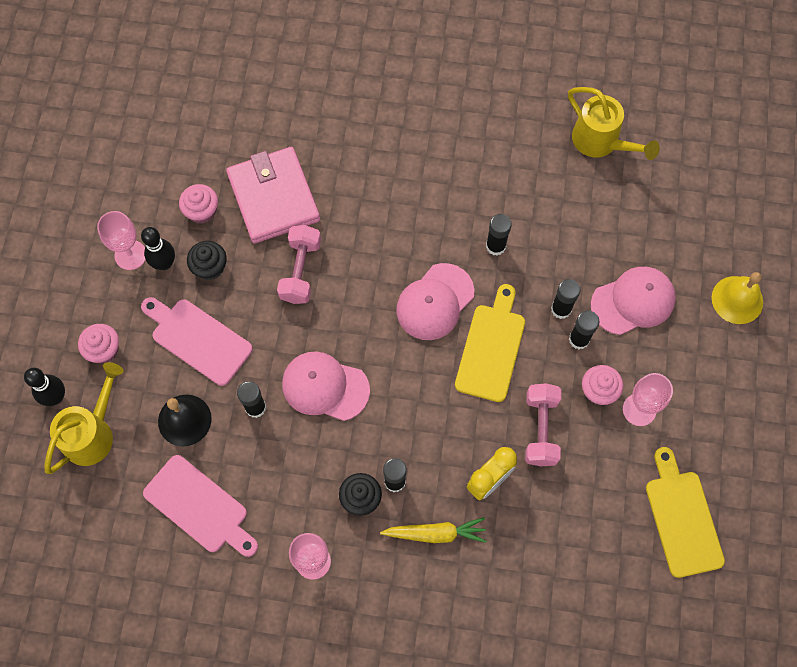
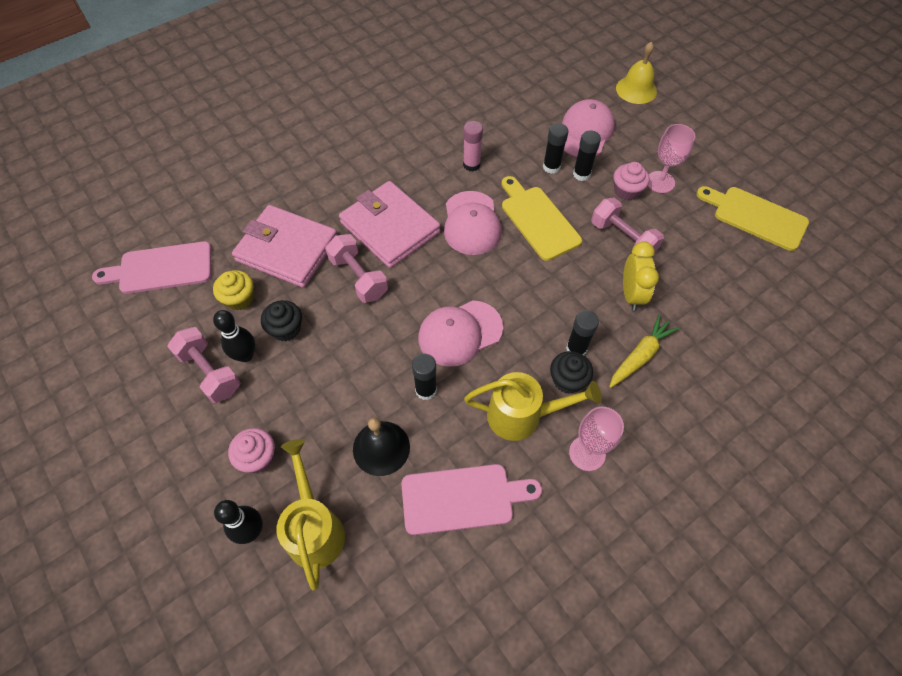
camera: 45 degrees left, 10 degrees down
(130, 255) = (210, 372): pink goblet -> pink dumbbell
(198, 339) = (330, 383): pink cutting board -> pink cutting board (161, 268)
(202, 211) = (239, 298): pink cupcake -> yellow cupcake
(368, 247) = (390, 227): none -> pink wallet
(495, 246) = (471, 165): black glue stick -> pink glue stick
(601, 142) = (467, 70): yellow watering can -> yellow watering can (522, 416)

